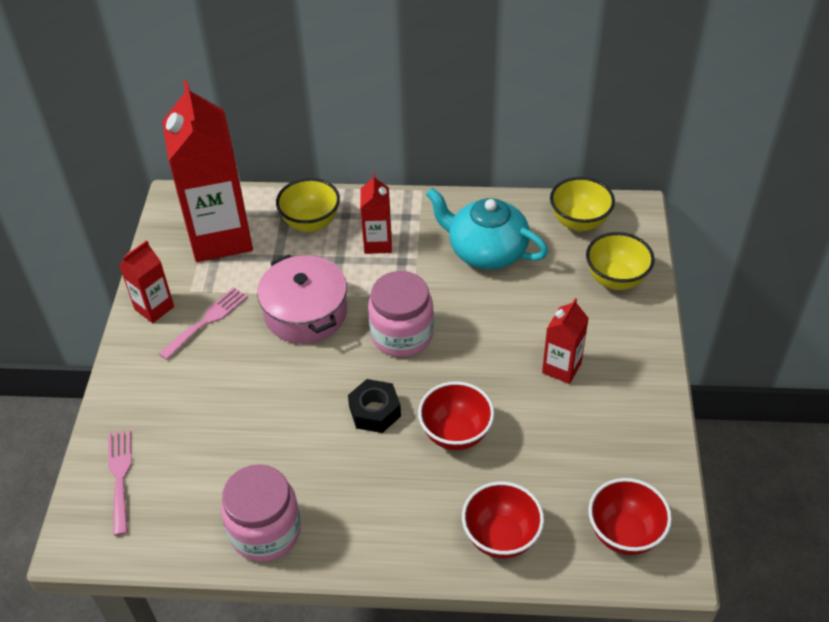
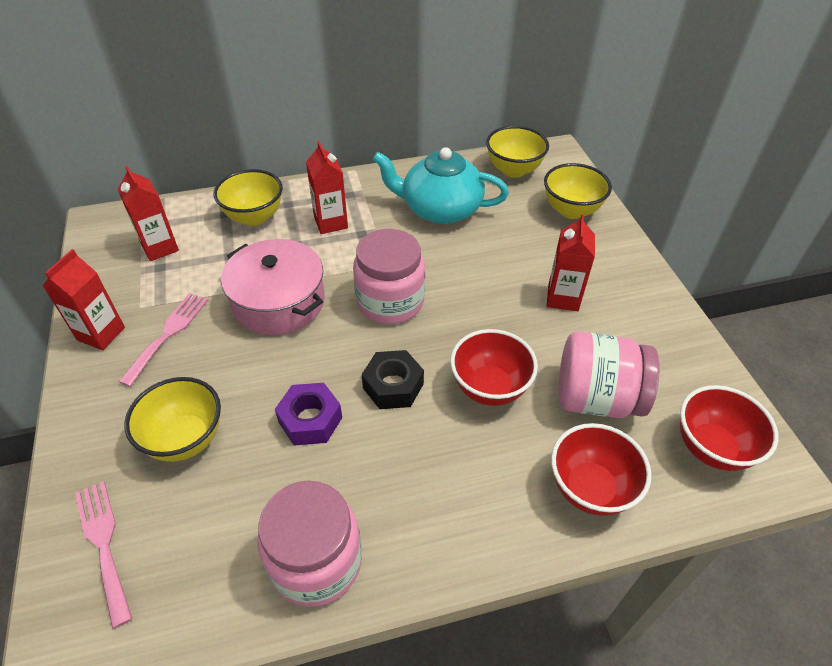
camera: 20 degrees left, 0 degrees up
(197, 413) = (185, 439): none -> yellow bowl
(220, 237) = (160, 248): red carton -> red carton, size x0.47
(297, 423) = (310, 420): none -> purple nut
(545, 466) = (596, 398): none -> pink jar

